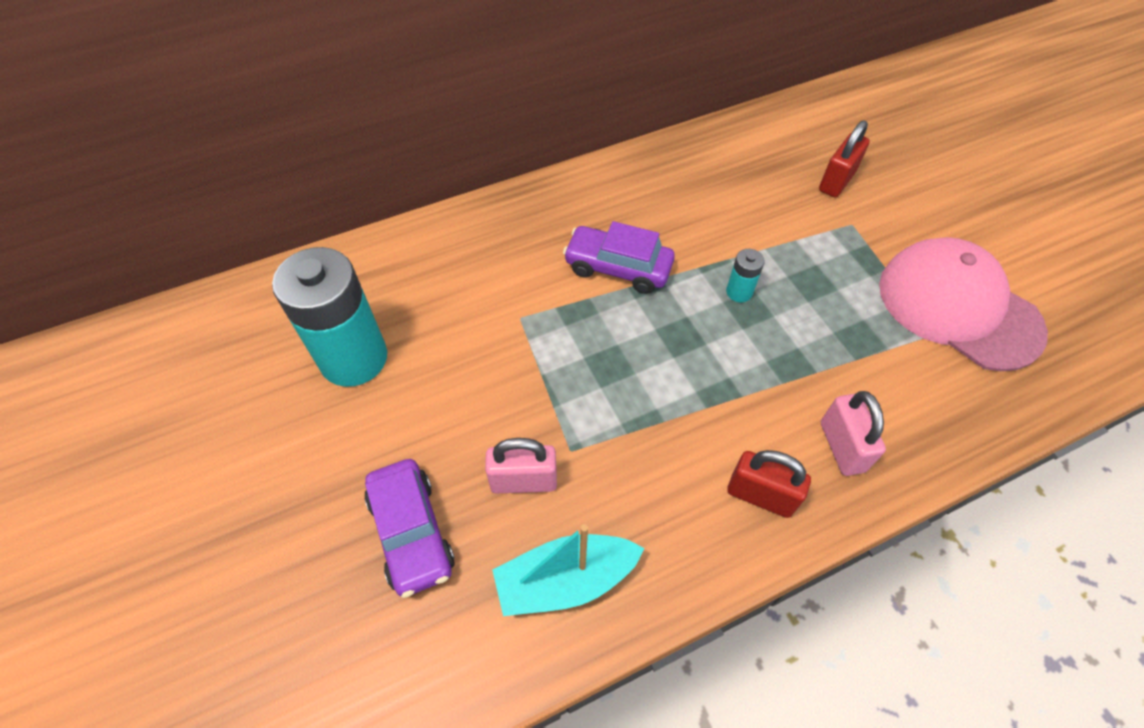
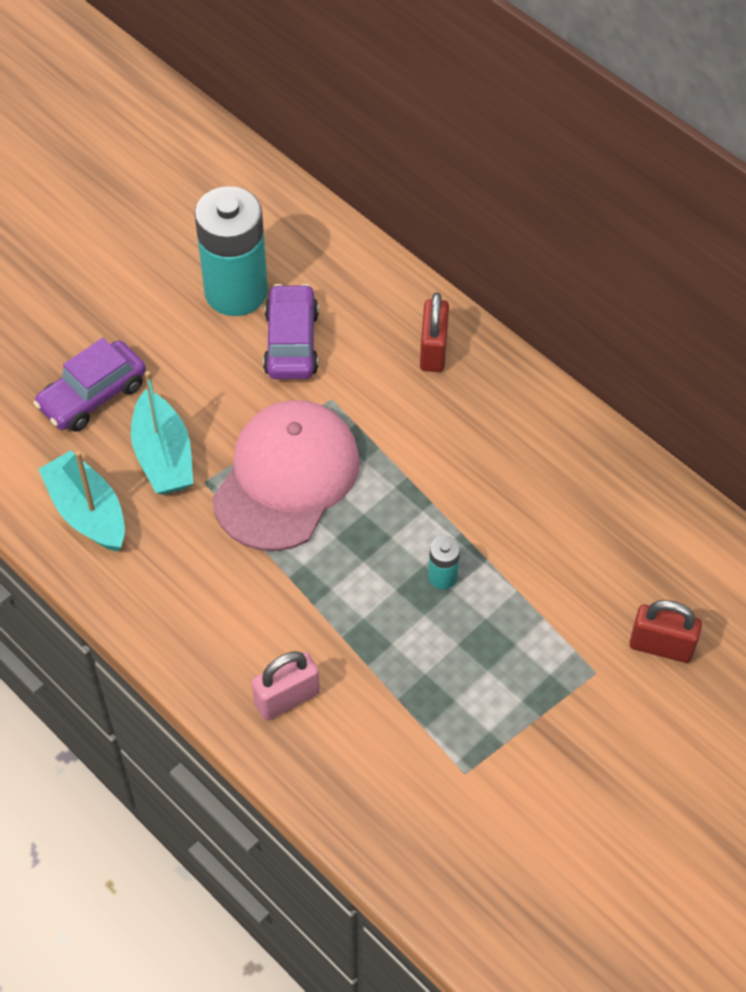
camera: 70 degrees right, 0 degrees up
(523, 481) = (163, 456): pink padlock -> turquoise boat
(618, 268) = (428, 461): purple car -> purple car (291, 342)
(760, 495) = (211, 638): red padlock -> red padlock (433, 350)
(958, 307) = (512, 794): pink cap -> pink cap (286, 478)

